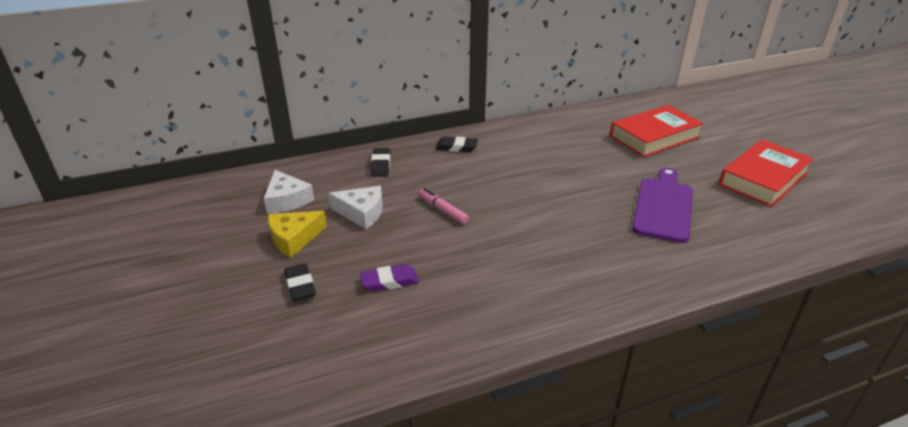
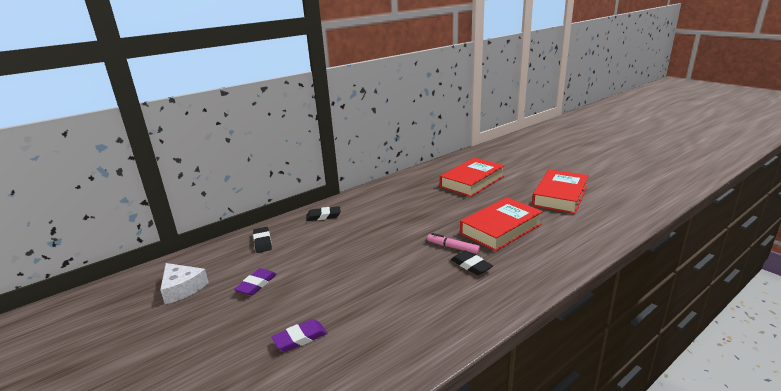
camera: 15 degrees left, 10 degrees down
(294, 238) = (197, 321): yellow cheese -> none
(300, 285) = (214, 363): black eraser -> black eraser (471, 265)
(361, 213) = (256, 284): white cheese -> purple eraser
(442, 210) = (328, 267): pink marker -> pink marker (453, 247)
(663, 207) = (501, 229): purple cutting board -> red book

